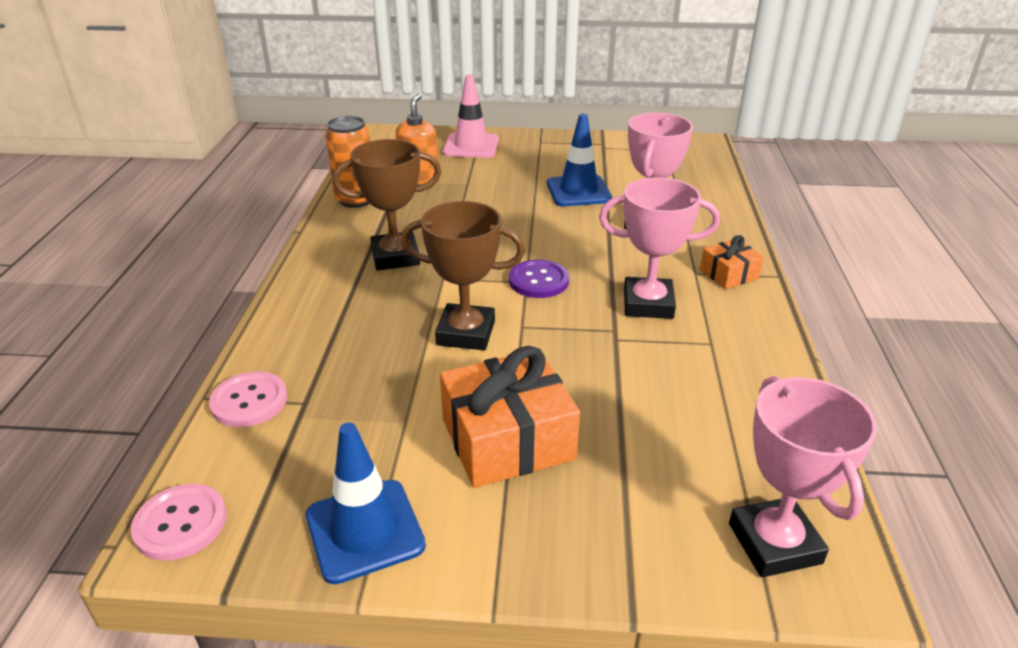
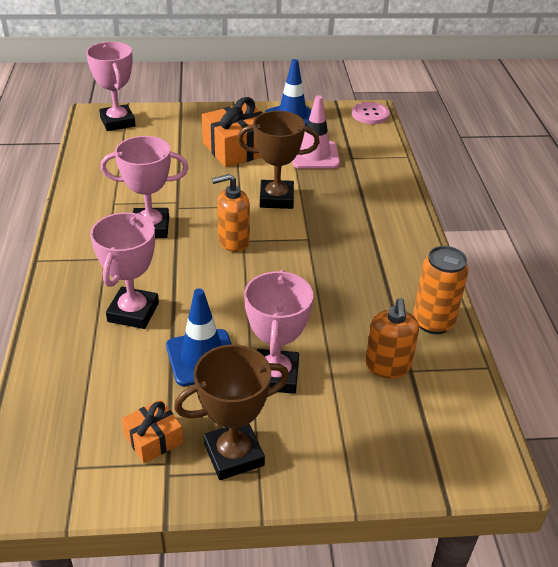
camera: 170 degrees right, 5 degrees up
(249, 401) = (381, 156): pink button -> none
(395, 257) = (355, 255): brown trophy -> brown trophy (234, 454)
(471, 146) = (352, 446): pink traffic cone -> pink traffic cone (314, 155)
(516, 178) = (275, 376): none -> pink trophy
(538, 281) = (233, 241): purple button -> orange soap dispenser
(729, 274) = (78, 258): orange gift -> orange gift (153, 439)

